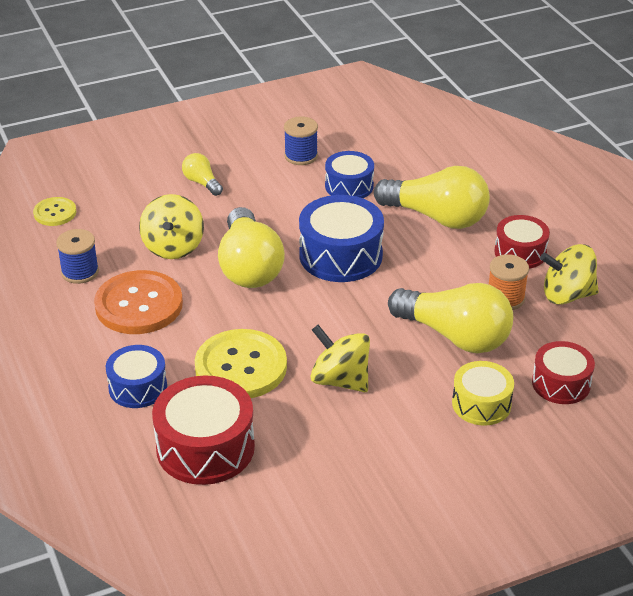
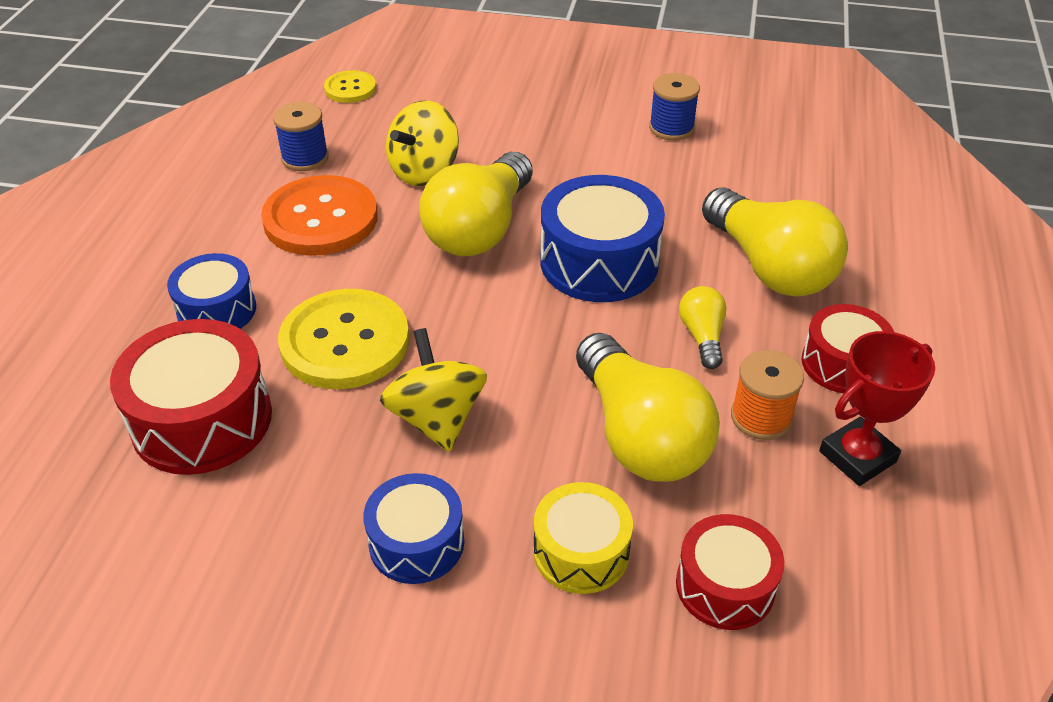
camera: 35 degrees right, 5 degrees up
(202, 183) = (529, 115): yellow light bulb -> yellow light bulb (702, 336)
(349, 186) = (694, 184): blue drum -> blue drum (416, 542)
(567, 295) = (857, 456): yellow spinning top -> red trophy

